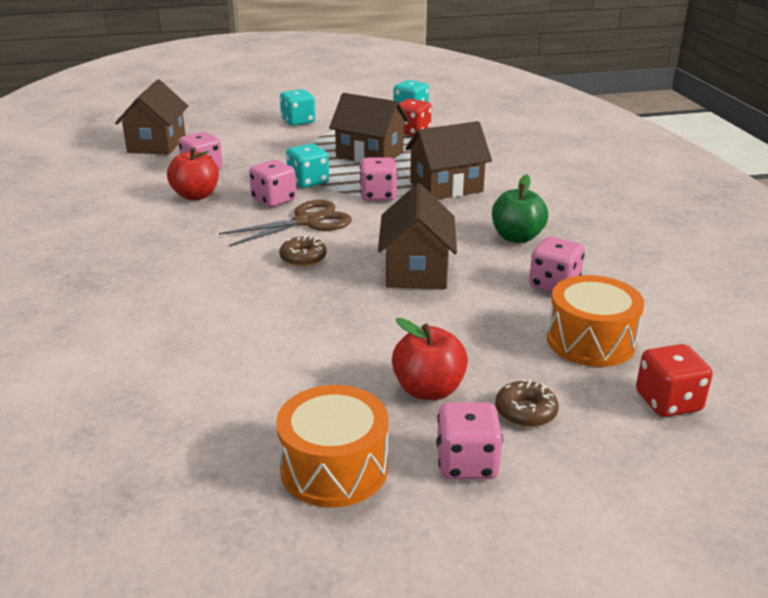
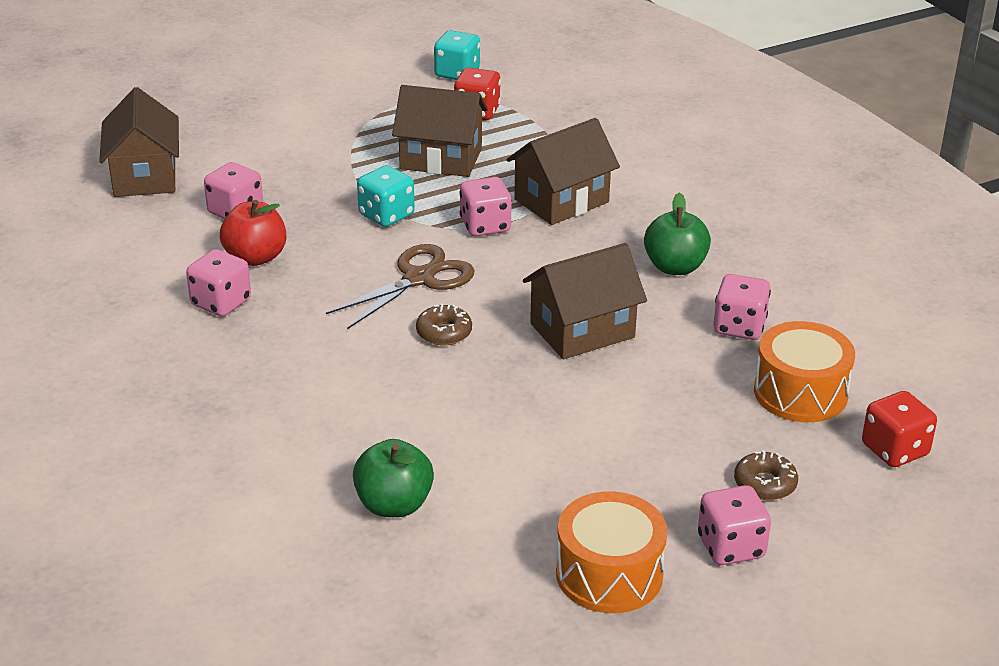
camera: 15 degrees left, 5 degrees up
(177, 376) = (394, 505): none -> green apple
(274, 200) = (359, 250): pink dice -> pink dice (221, 303)
(298, 121) = (314, 111): turquoise dice -> none
(416, 270) = (582, 330): brown house -> brown house turned 75 degrees clockwise
(428, 390) = (661, 476): red apple -> none

